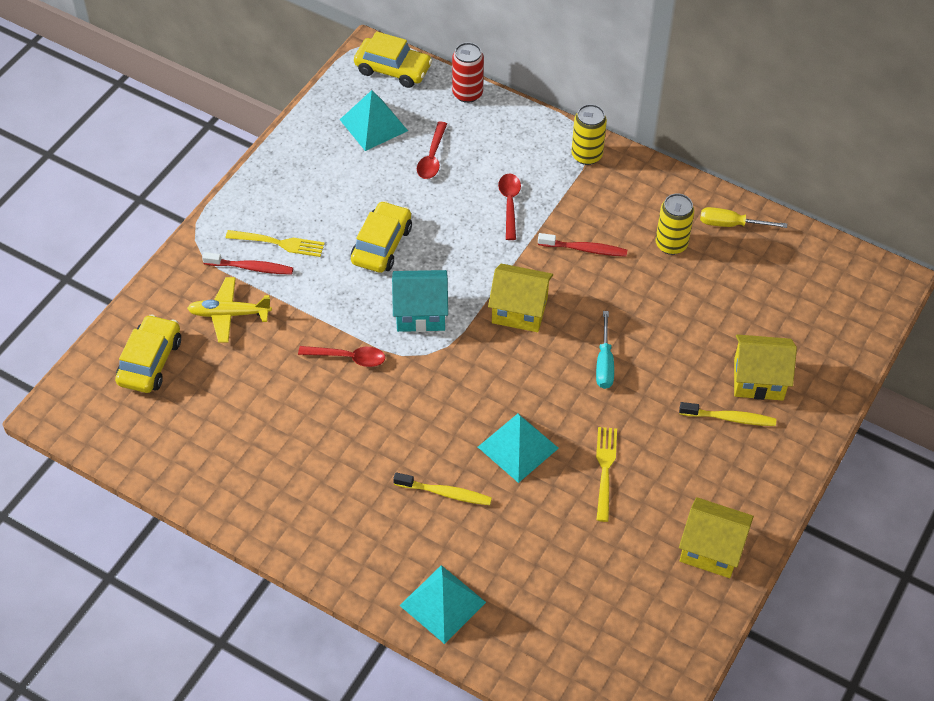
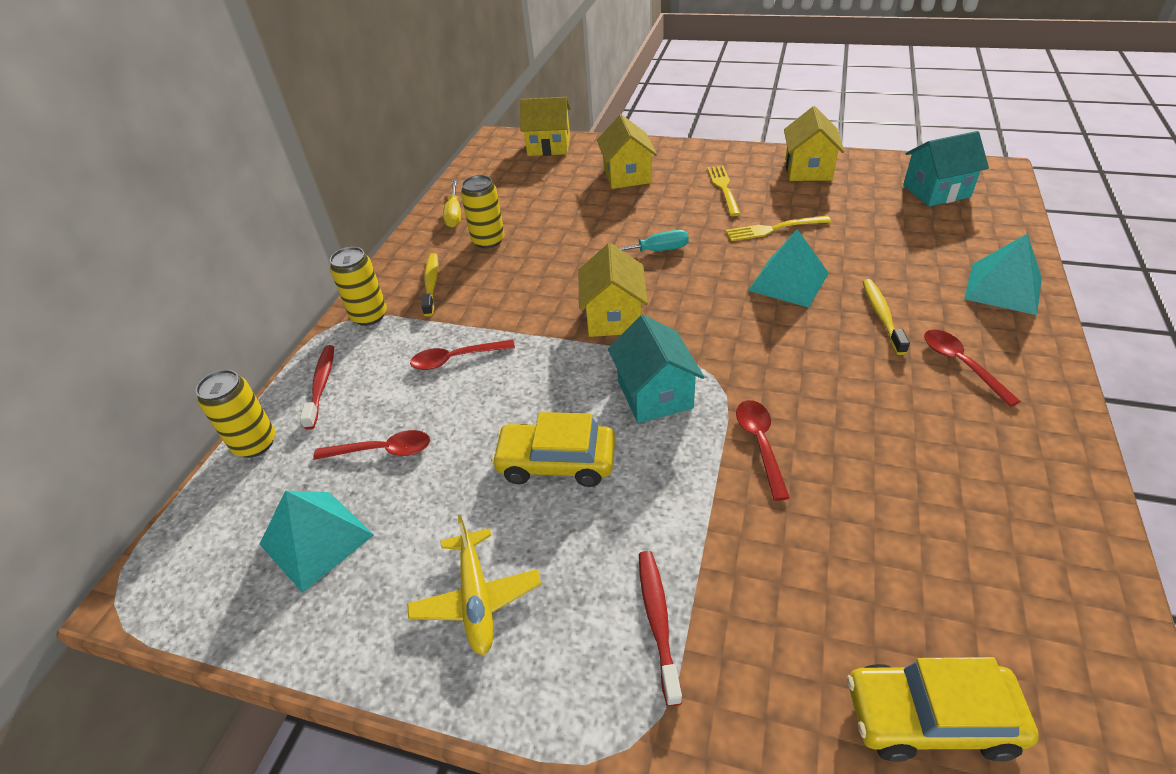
camera: 100 degrees left, 10 degrees down
(229, 314) = (765, 620): yellow plane -> yellow plane (476, 598)
(279, 243) = (593, 595): yellow fork -> yellow fork (723, 188)
(368, 516) = (961, 365): none -> red spoon
(393, 69) = (189, 548): yellow car -> none
(467, 93) = (255, 443): red can -> yellow can
(585, 249) = (511, 290): red toothbrush -> red toothbrush (321, 385)
(620, 647) = (936, 191): none -> turquoise house
(730, 418) = (675, 181): yellow toothbrush -> yellow toothbrush (431, 284)
(855, 324) = (549, 146): none -> yellow house

